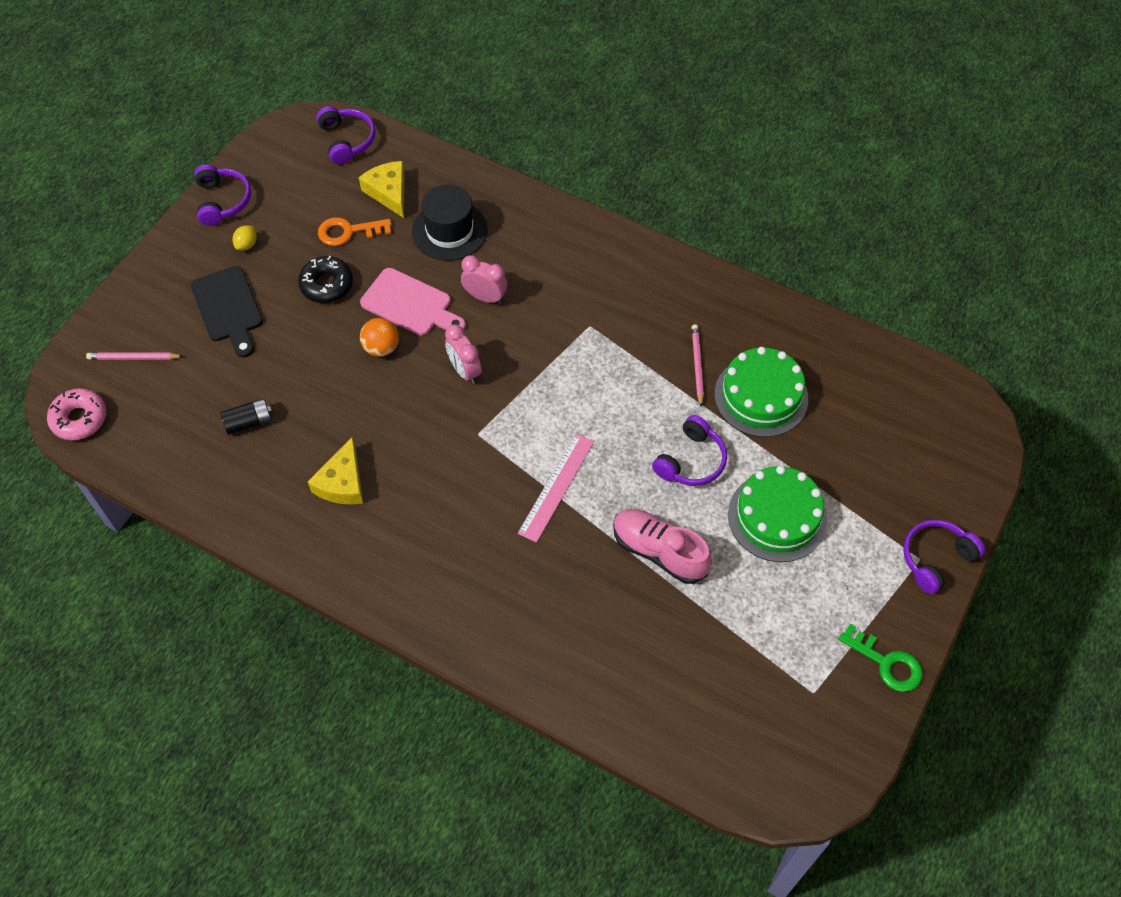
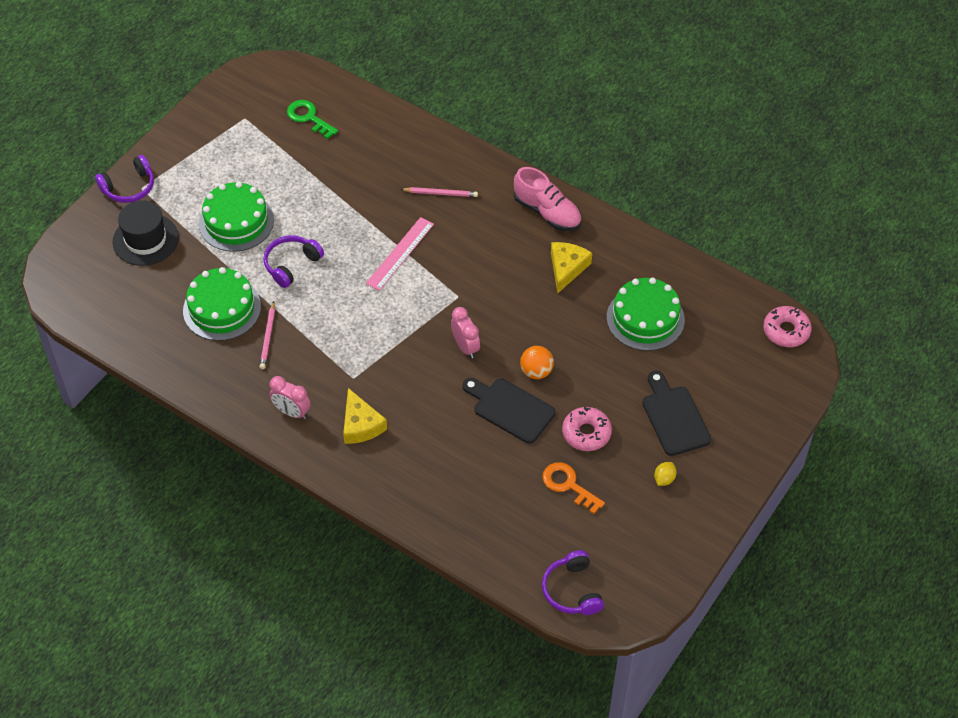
camera: 175 degrees left, 5 degrees down
(134, 358) = (751, 378): pink pencil -> pink pencil (440, 193)
(223, 201) = (693, 528): purple headphones -> none
(249, 422) = (645, 318): black battery -> green cake
(327, 285) = (586, 433): black donut -> pink donut
(348, 232) = (568, 485): orange key -> orange key turned 135 degrees counterclockwise
(388, 192) = (529, 525): yellow cheese -> yellow cheese (361, 425)
(410, 304) = (510, 409): pink cutting board -> black cutting board
(449, 231) = (471, 479): black hat -> black hat (145, 239)
(485, 297) = (442, 410): pink clock -> pink clock (291, 412)
(659, 551) = (330, 205): pink shoe -> pink shoe (547, 212)
(887, 663) = (189, 130): green key -> green key (308, 117)

